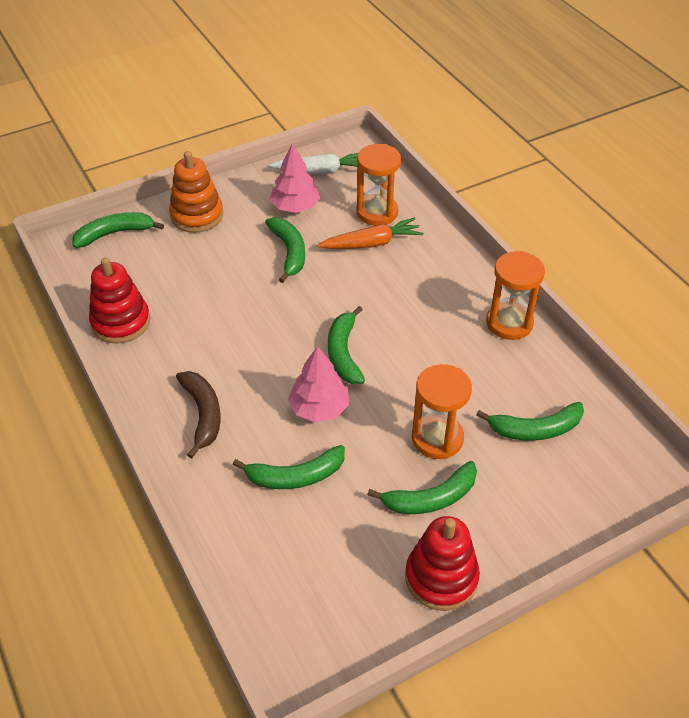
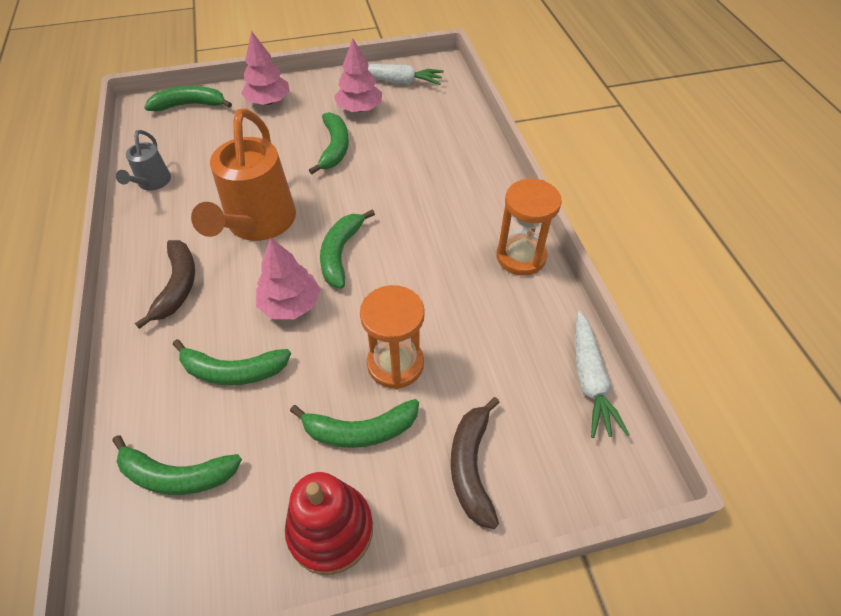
camera: 15 degrees right, 5 degrees up
(121, 322) = (152, 183): red stacking toy -> grey watering can
(197, 215) = (268, 101): orange stacking toy -> pink tree
(250, 342) = (258, 224): none -> orange watering can
(371, 243) = (415, 153): orange carrot -> none
(377, 212) = (433, 126): orange hourglass -> none
(534, 504) = (471, 466): none -> brown banana
(535, 429) = (505, 378): green banana -> green banana (176, 475)
(605, 415) = (589, 380): none -> white carrot

